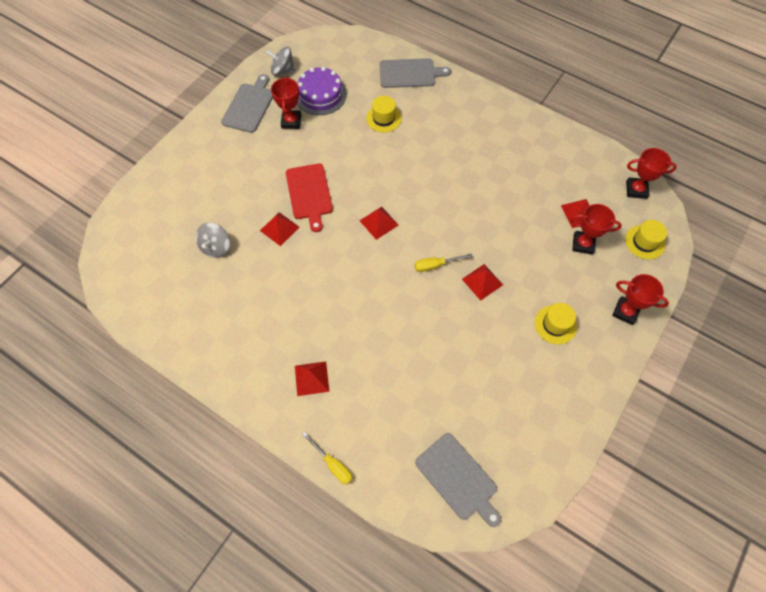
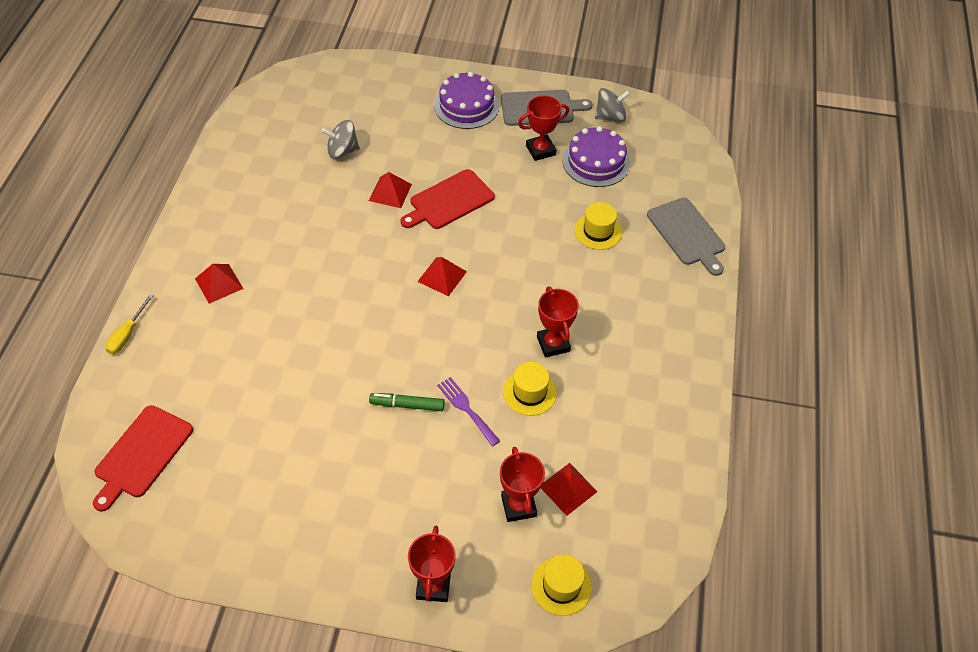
camera: 65 degrees right, 10 degrees down
(218, 149) = (466, 106): none -> purple cake
(282, 70) = (610, 117): grey spinning top -> grey spinning top turned 90 degrees clockwise
(435, 265) = (408, 350): yellow screwdriver -> none
(458, 478) = (141, 455): grey cutting board -> red cutting board
(482, 281) = (407, 405): red pyramid -> green marker
(499, 247) = (466, 409): none -> purple fork
(555, 324) = (379, 503): yellow hat -> yellow hat (529, 392)
(636, 190) = (649, 554): red trophy -> red trophy (553, 344)

